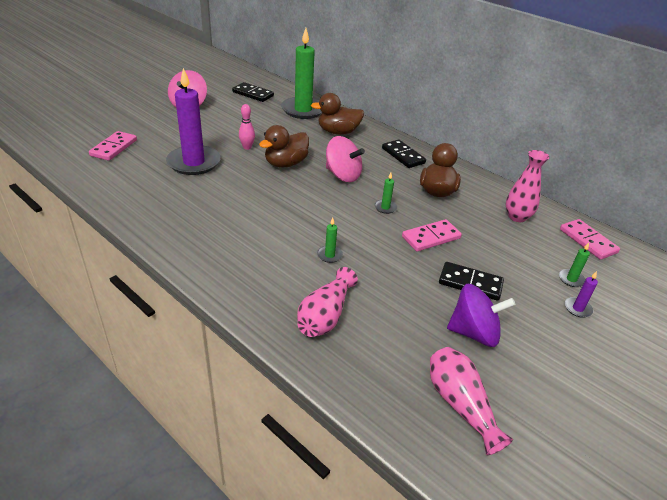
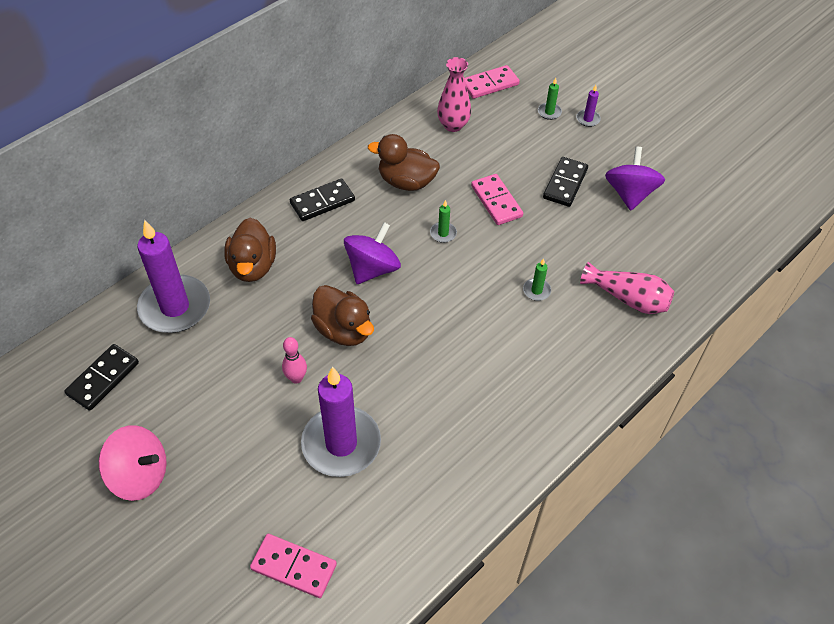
camera: 85 degrees left, 15 degrees up
(303, 110) = (175, 307): green candle -> purple candle
(342, 175) = (372, 269): pink spinning top -> purple spinning top
(460, 405) = (709, 217): pink vase -> none

